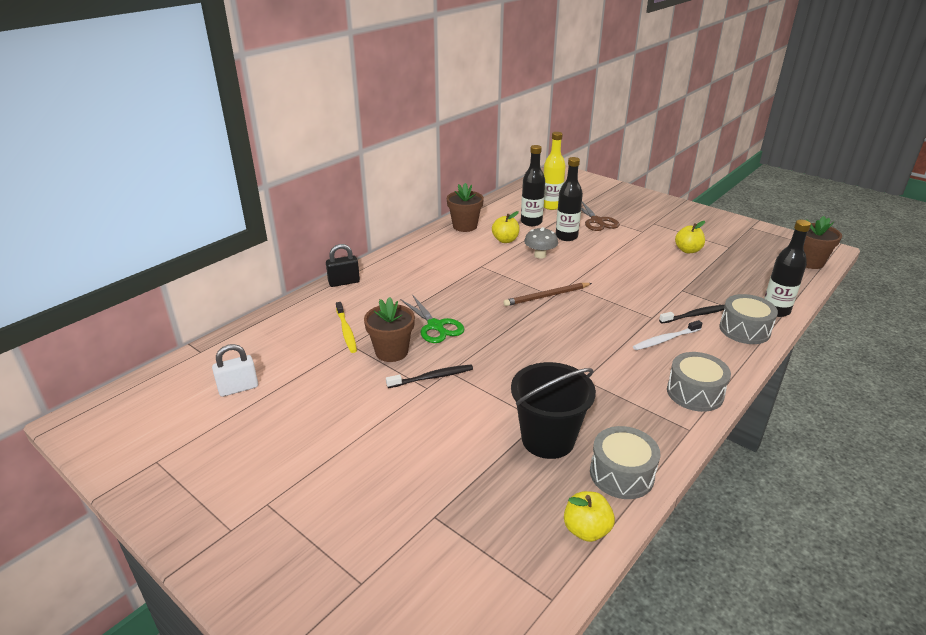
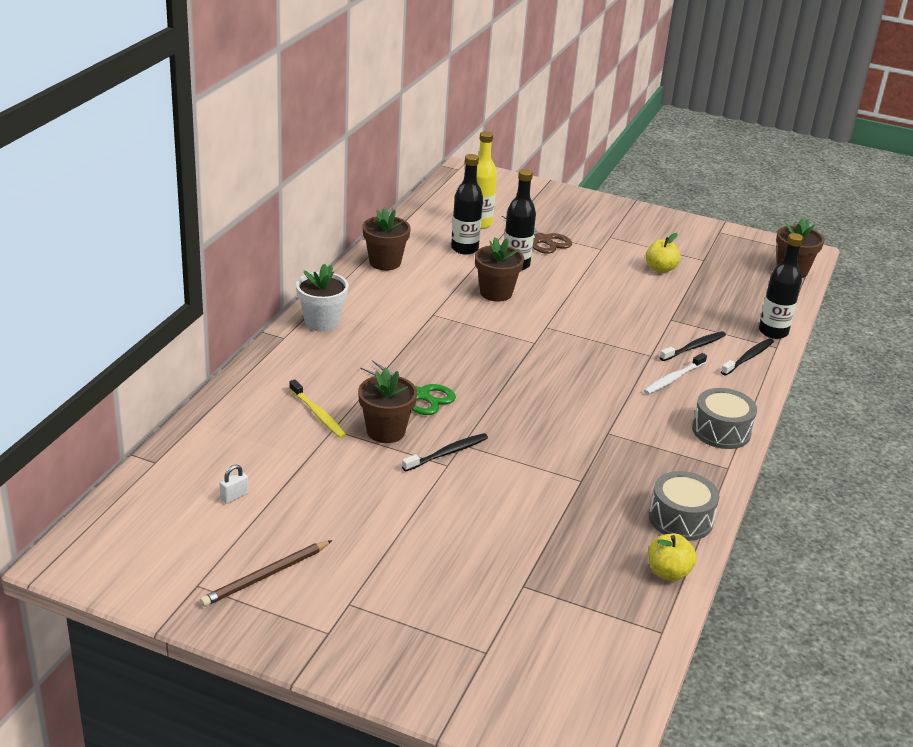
camera: 20 degrees left, 0 degrees up
(238, 388) = (234, 496): white padlock -> white padlock, size x0.61
(344, 282) = (276, 354): black padlock -> none
(392, 263) = (322, 322): none -> white flower pot
(505, 240) = (445, 277): yellow apple -> none
(540, 255) = (496, 293): grey mushroom -> brown flower pot
(547, 296) = (527, 344): brown pencil -> brown pencil (266, 576)
(548, 439) = (598, 498): black bucket -> none
(744, 330) = (748, 357): grey drum -> black toothbrush

